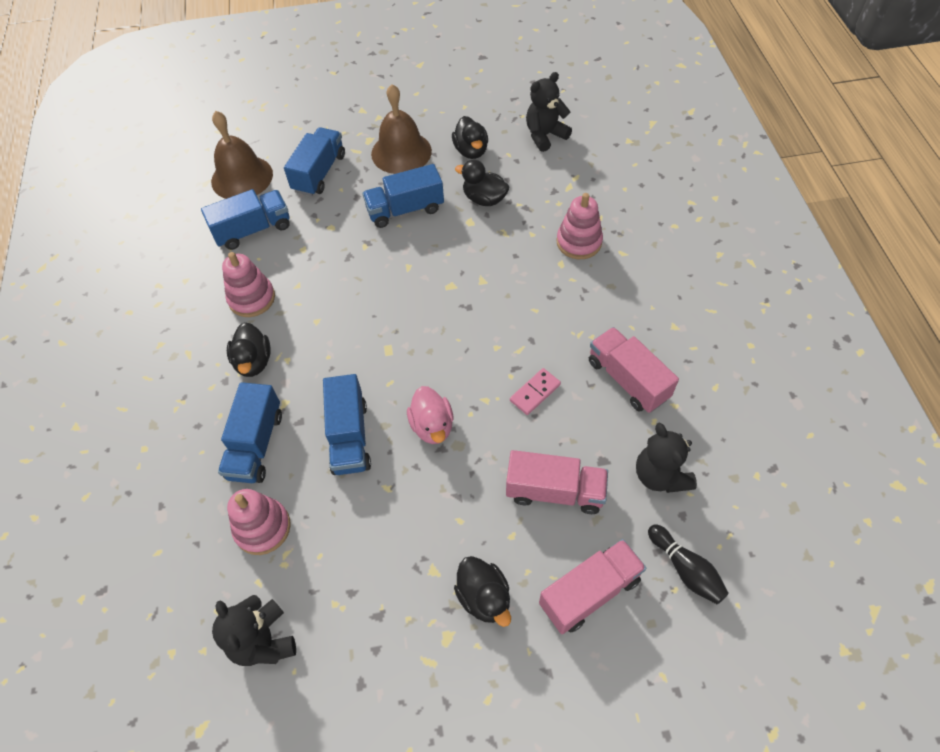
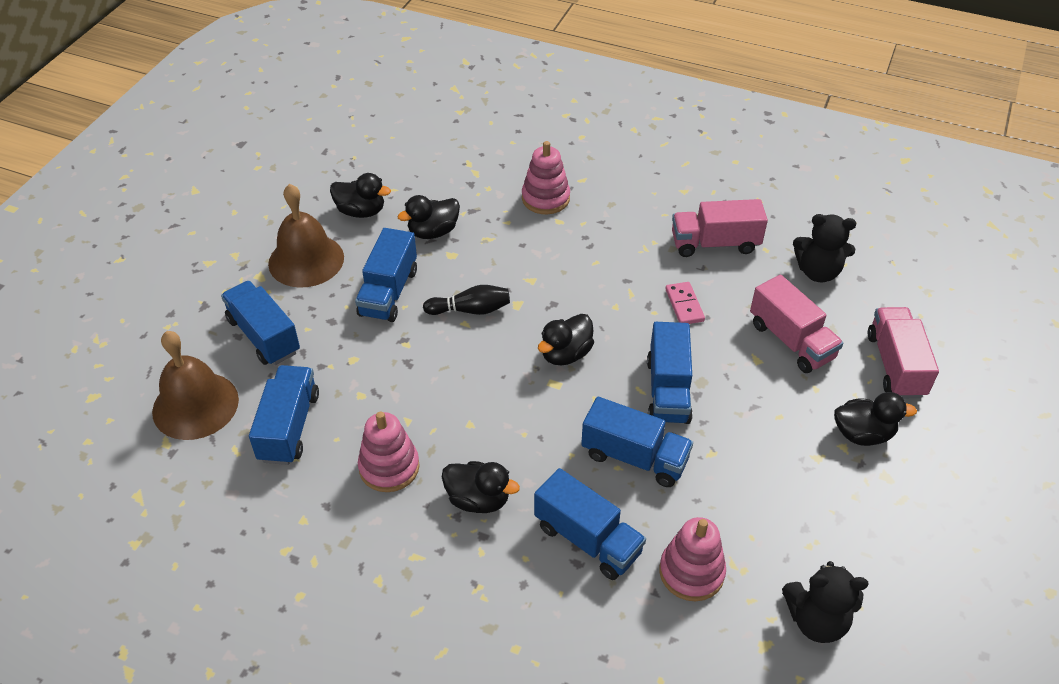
camera: 60 degrees left, 10 degrees down
(422, 341) = (565, 354): none -> black duck
(432, 426) = (668, 390): pink duck -> blue truck
(545, 135) = (396, 156): black teddy bear -> none
(554, 491) = (791, 341): pink truck -> pink truck turned 105 degrees clockwise
(685, 569) = (907, 300): black bowling pin -> black bowling pin (470, 310)

